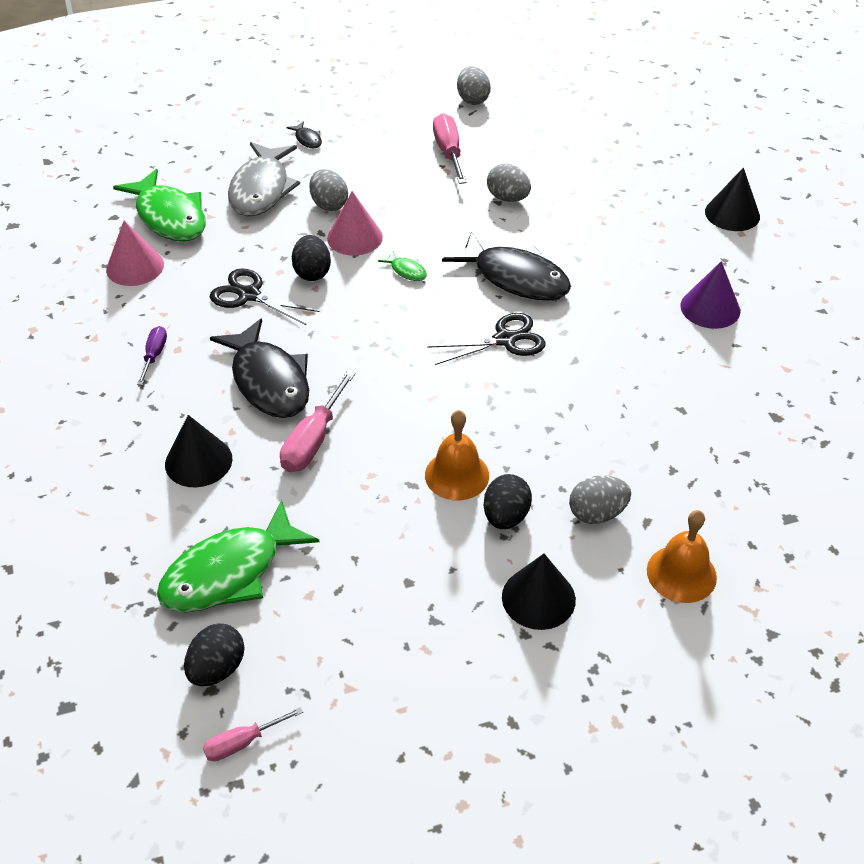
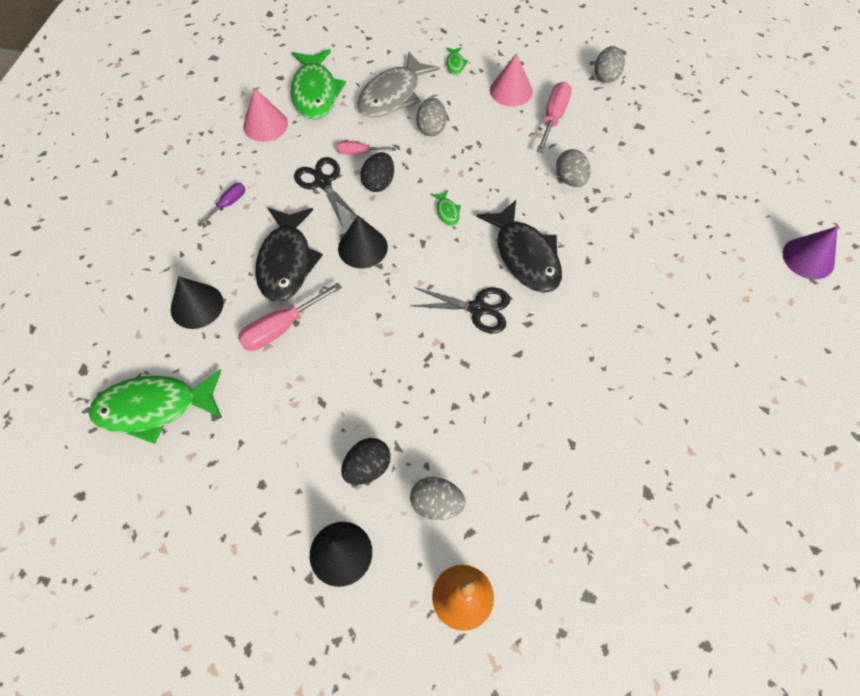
camera: 30 degrees right, 15 degrees up
(217, 669) = (94, 481): black egg -> none
(242, 742) = (69, 550): pink screwdriver -> pink screwdriver (359, 152)
(307, 139) = (455, 64): black fish -> green fish
(354, 237) = (430, 165): pink cone -> pink cone (511, 91)
(457, 475) = (358, 411): orange bell -> none
(710, 308) = (665, 359): purple cone -> purple cone (808, 258)
(732, 214) = (751, 276): black cone -> black cone (362, 247)

